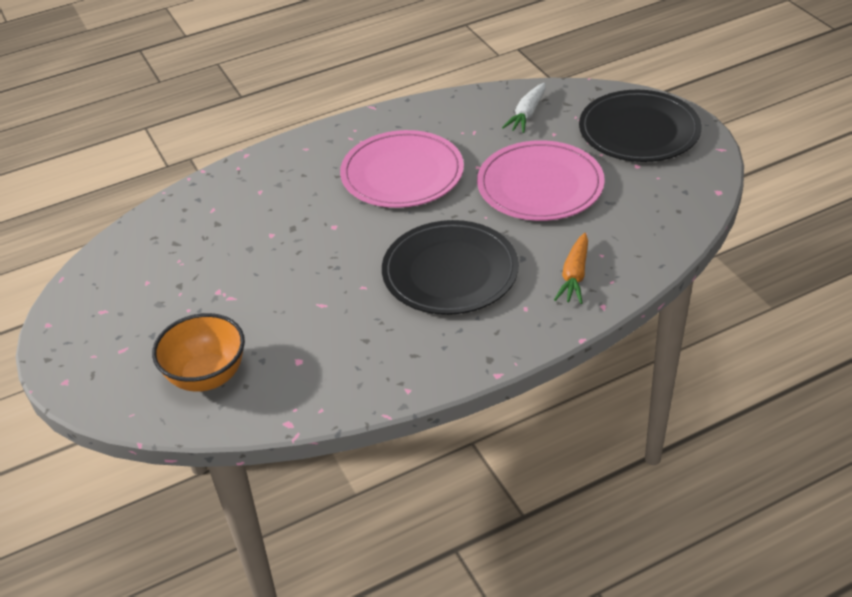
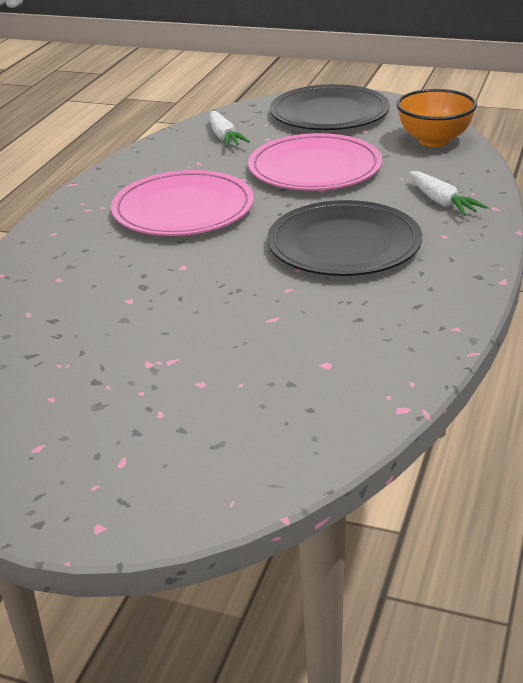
camera: 45 degrees left, 10 degrees down
(207, 376) = (258, 426): orange bowl -> orange bowl (434, 141)
(574, 275) = (441, 202): orange carrot -> white carrot

